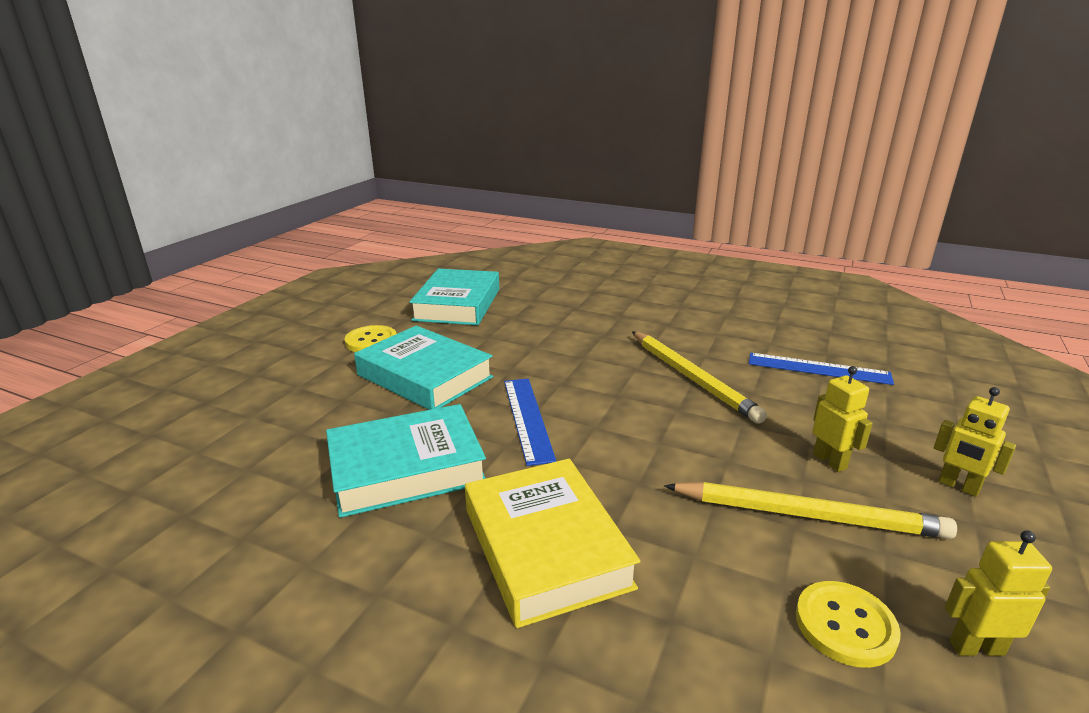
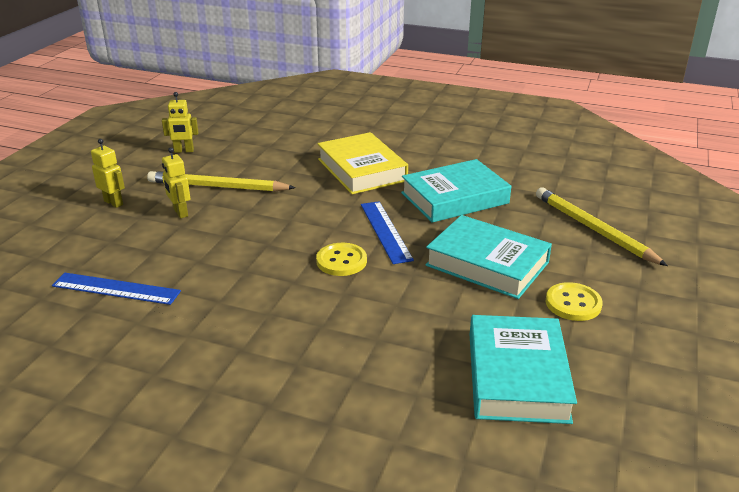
camera: 175 degrees right, 5 degrees up
(692, 378) = (244, 273): yellow pencil -> yellow pencil (593, 229)
(845, 625) = (232, 154): yellow button -> yellow button (341, 261)

